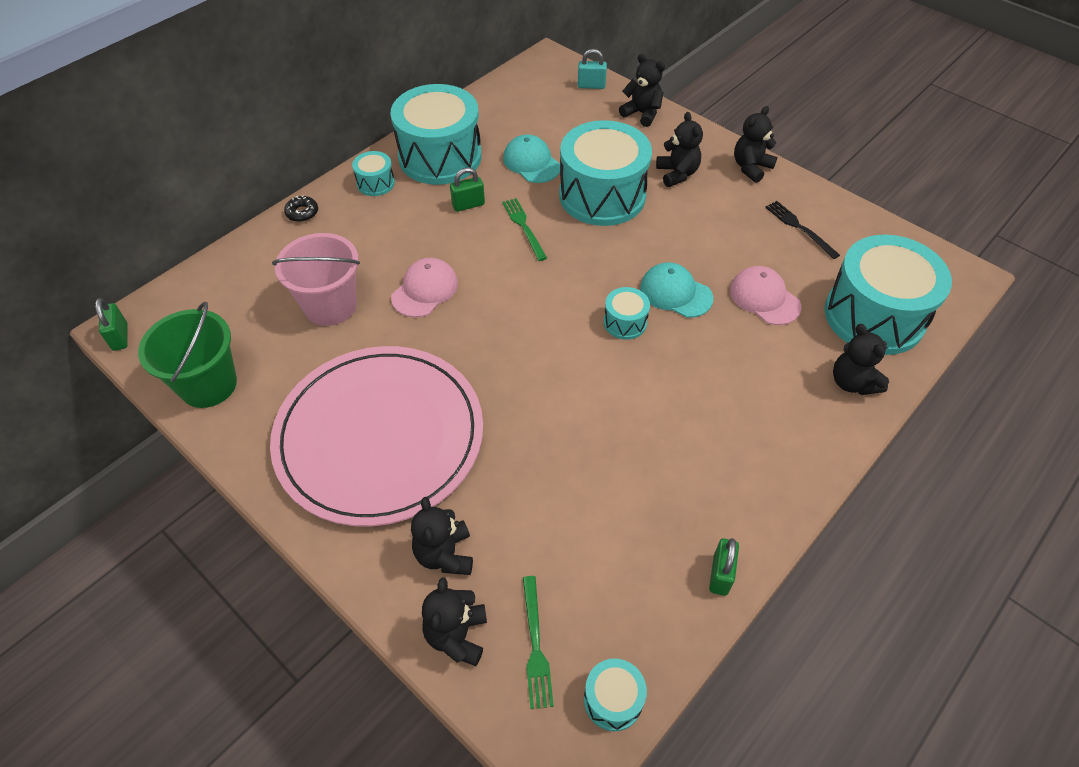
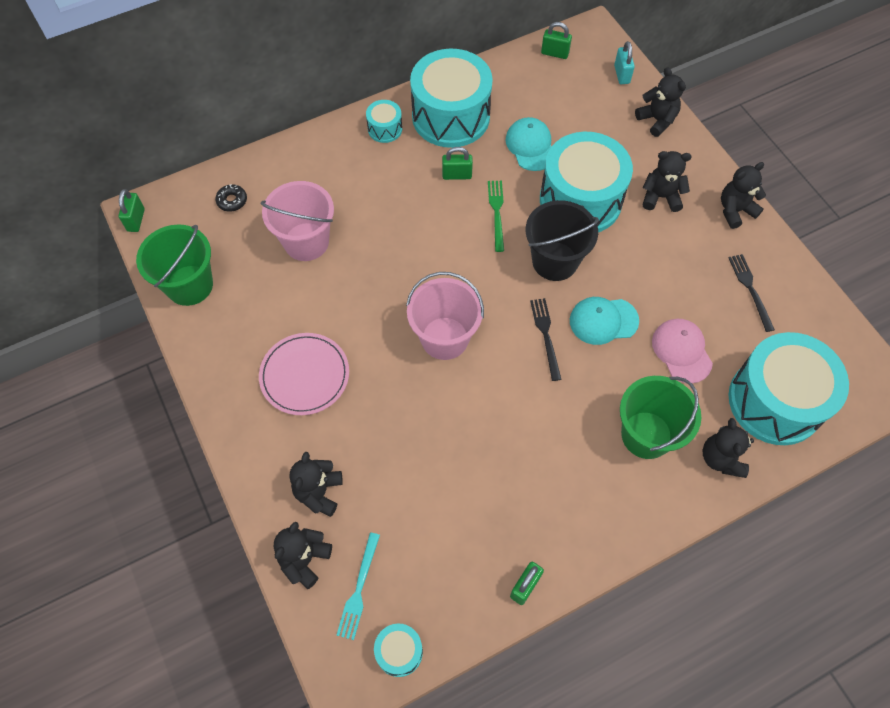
camera: 20 degrees right, 10 degrees up
(302, 213) = (313, 142): black donut -> black donut (232, 201)
(380, 437) = (305, 375): pink plate -> pink plate, size x0.51
(425, 290) = (388, 250): pink cap -> none
(519, 83) = (555, 53): none -> green padlock
(521, 355) = (444, 338): none -> pink bucket
(535, 645) = (359, 589): green fork -> turquoise fork
(591, 86) = (621, 74): turquoise padlock -> turquoise padlock turned 60 degrees clockwise
(602, 254) = (555, 261): none -> black bucket
(625, 322) = (546, 335): turquoise drum -> black fork
(675, 293) = (603, 321): turquoise cap -> turquoise cap turned 60 degrees counterclockwise
(677, 174) = (661, 197): black teddy bear -> black teddy bear turned 90 degrees counterclockwise
(769, 383) = (646, 435): none -> green bucket

